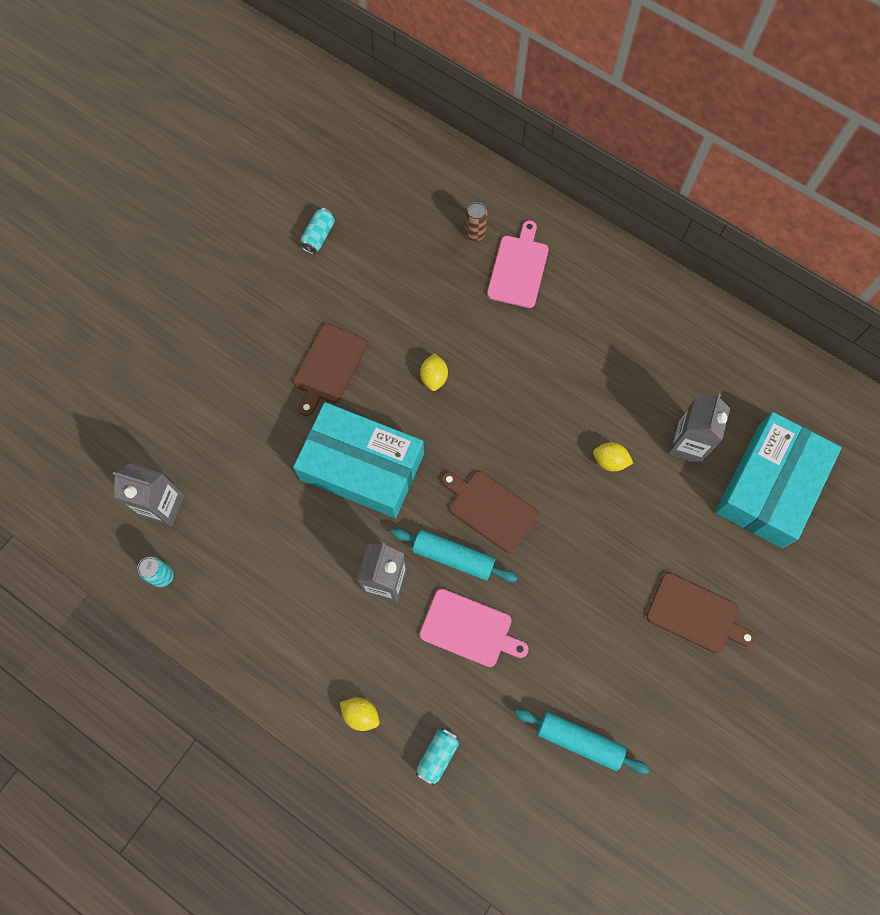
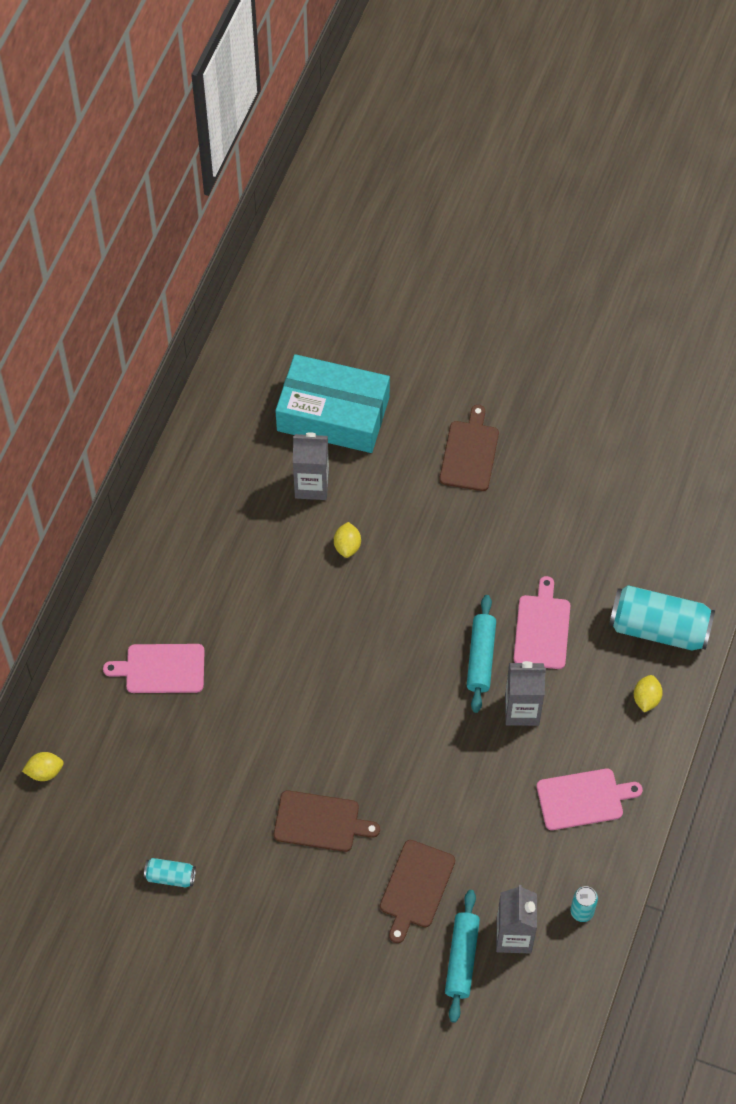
camera: 105 degrees left, 10 degrees down
(273, 613) = (583, 799): none -> pink cutting board
(362, 466) = (417, 761): turquoise box -> none
(434, 377) = (305, 719): yellow lemon -> yellow lemon (45, 772)
(437, 756) = (659, 628): turquoise can -> turquoise can, size x2.13
(475, 233) = (130, 720): brown can -> none
(490, 509) = (425, 637): brown cutting board -> brown cutting board (416, 887)
(579, 740) = (607, 522): turquoise rolling pin -> turquoise rolling pin (461, 959)

